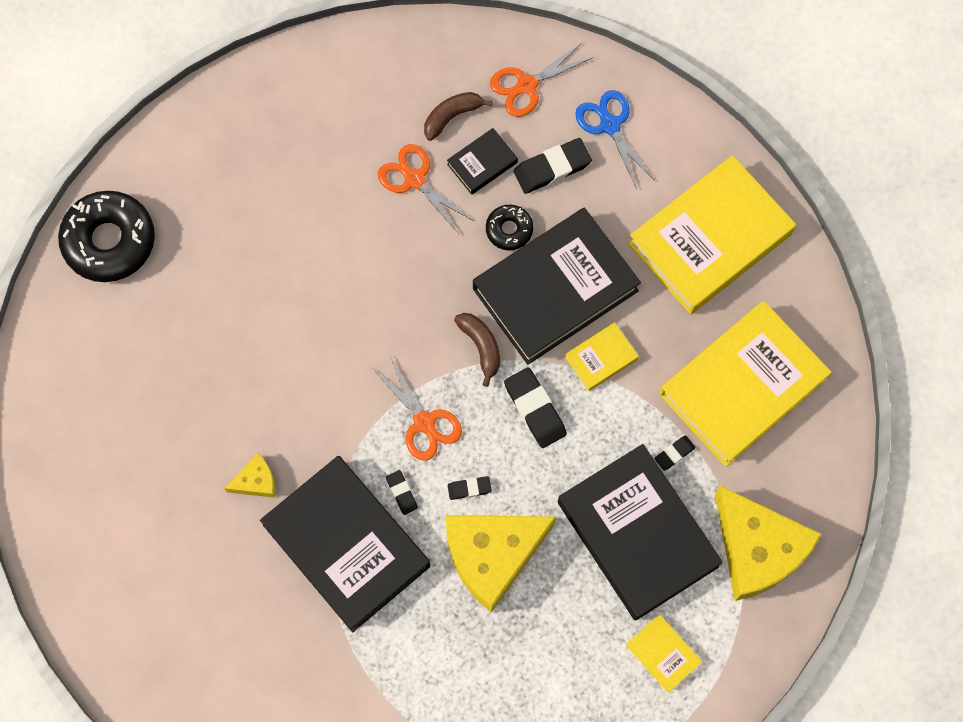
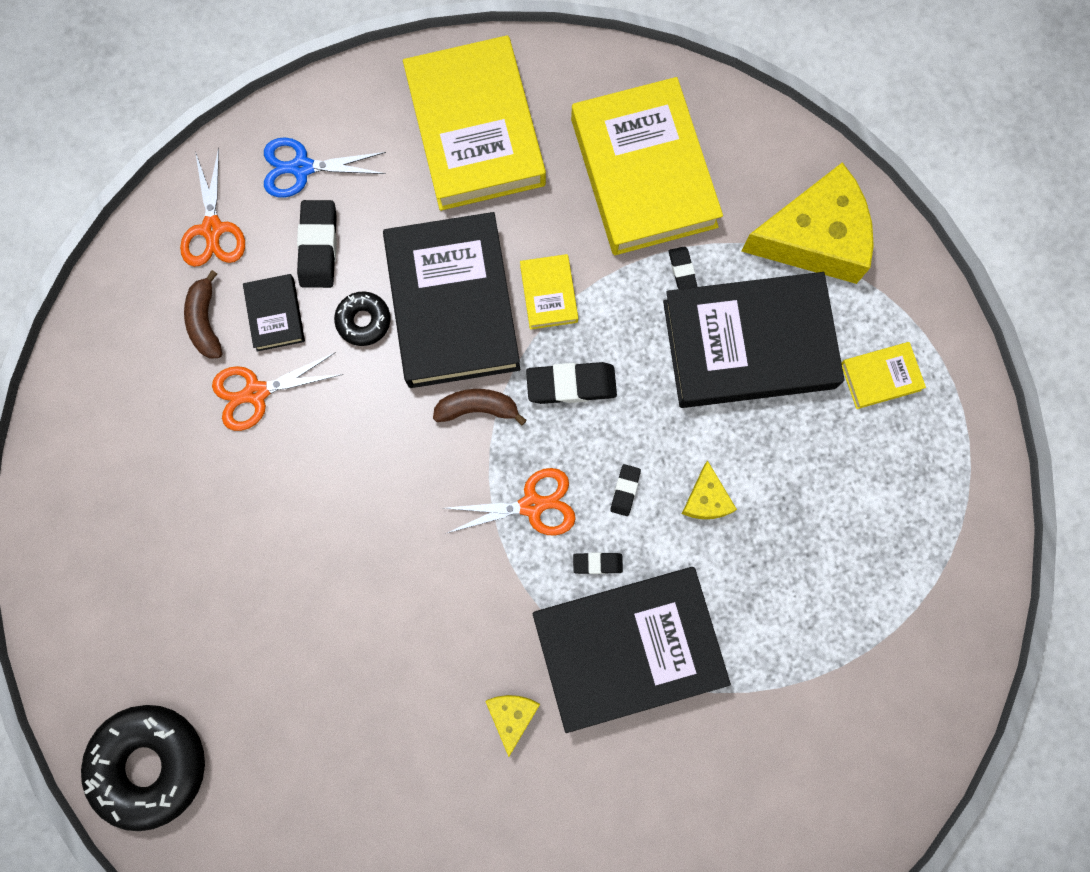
camera: 65 degrees left, 5 degrees up
(492, 555) = (706, 499): yellow cheese -> yellow cheese, size x0.45

